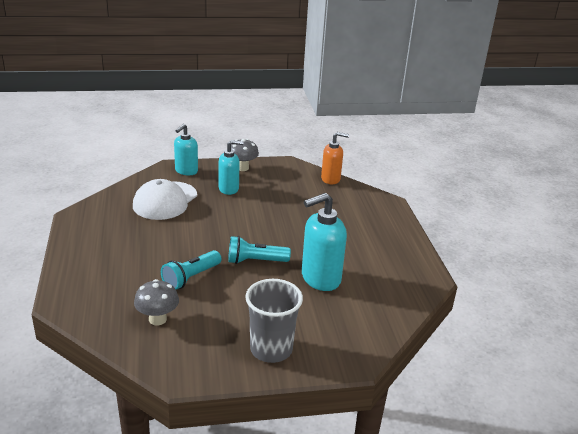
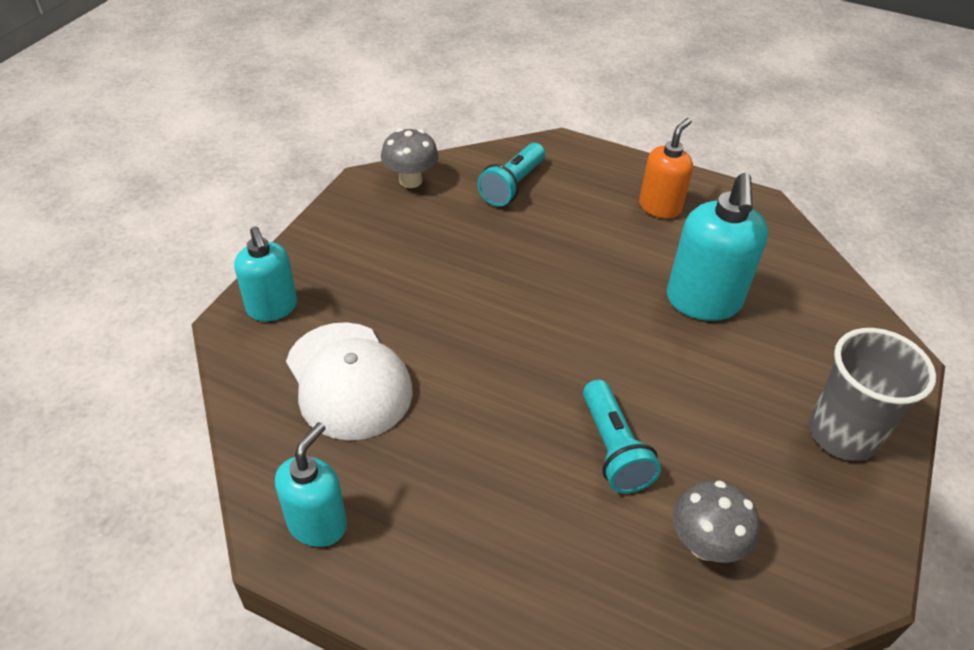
camera: 55 degrees left, 15 degrees up
(229, 189) = (383, 282): turquoise soap dispenser -> turquoise soap dispenser (317, 523)
(242, 168) = (332, 236): grey mushroom -> grey mushroom (410, 181)
(255, 261) = (616, 349): turquoise flashlight -> turquoise flashlight (512, 186)
(331, 179) = (455, 163): orange soap dispenser -> orange soap dispenser (660, 207)

